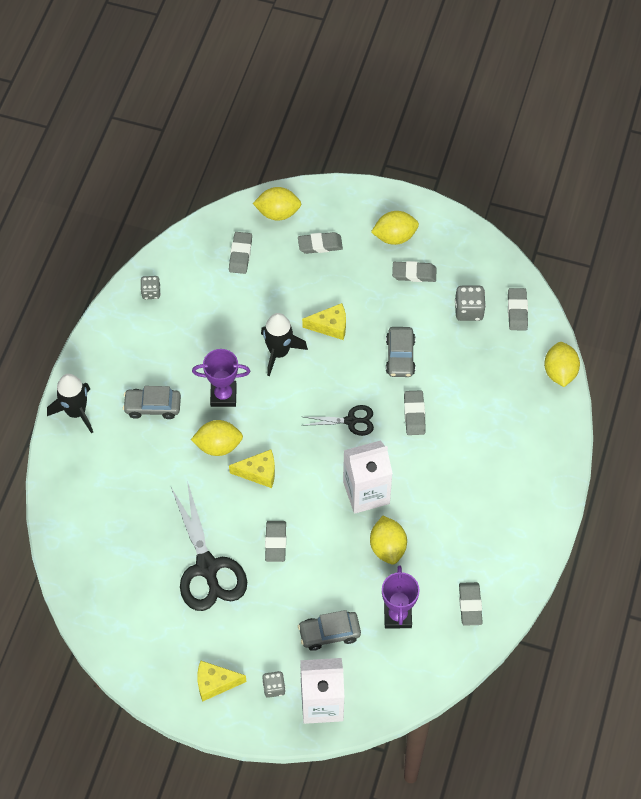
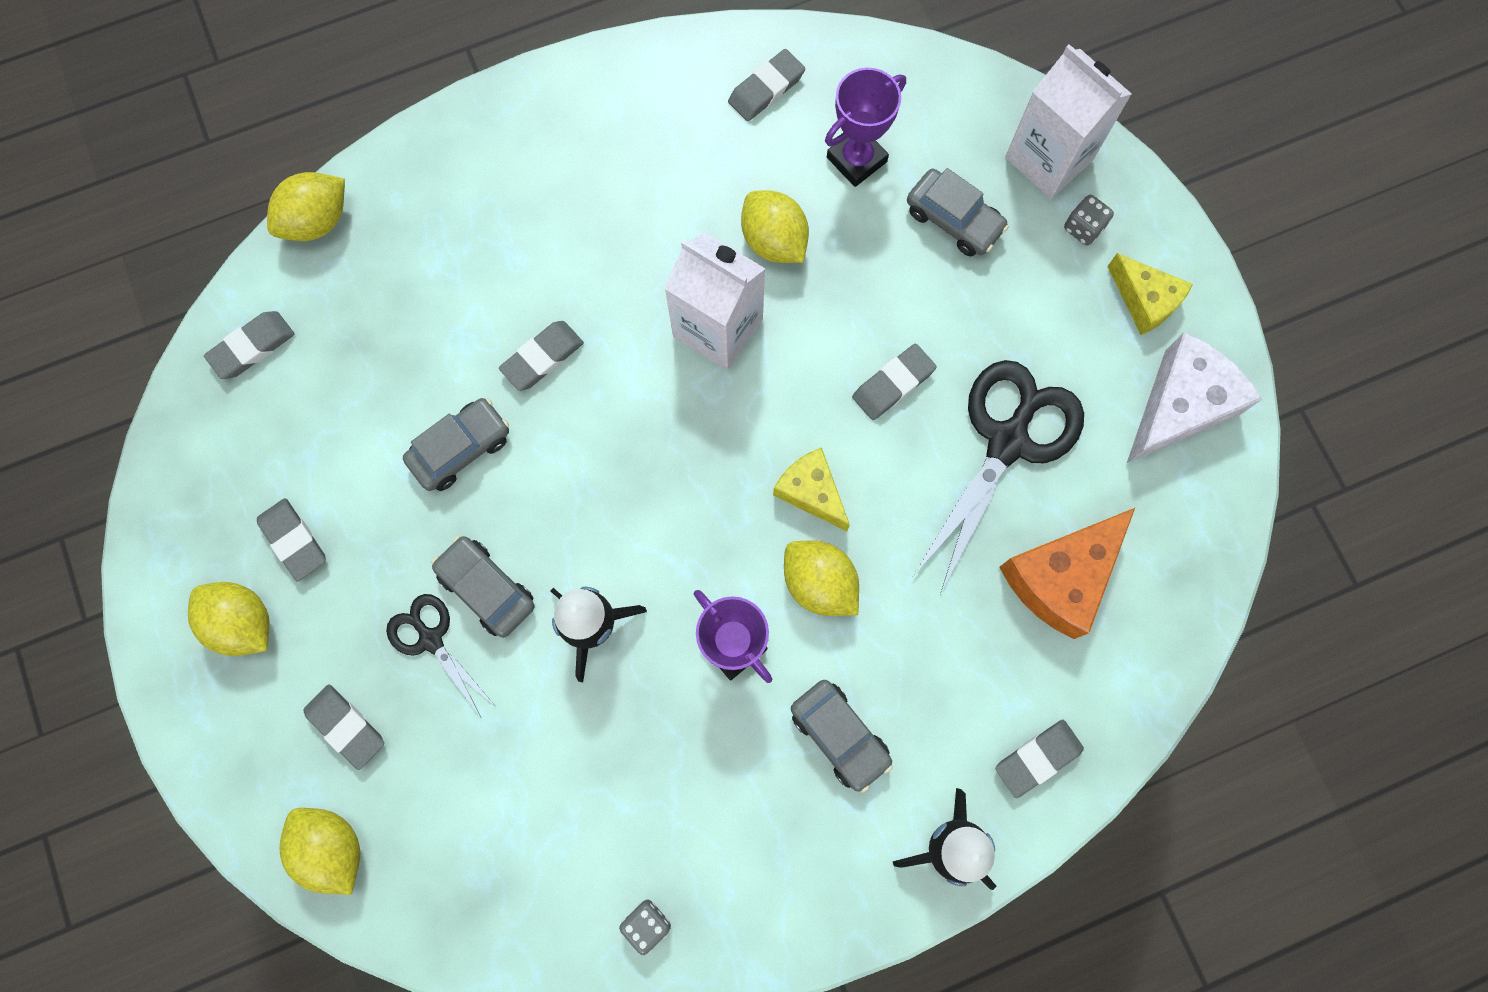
camera: 130 degrees left, 15 degrees up
(132, 539) = (1060, 577): none -> orange cheese
(155, 653) = (1180, 406): none -> white cheese
(240, 254) = (462, 840): grey eraser -> grey eraser (1038, 758)
(330, 326) = (487, 589): yellow cheese -> grey car
(351, 421) = (624, 433): black scissors -> black scissors (431, 639)
(387, 547) = (774, 241): yellow lemon -> yellow lemon turned 75 degrees counterclockwise
(469, 310) = (303, 413): grey dice -> none

